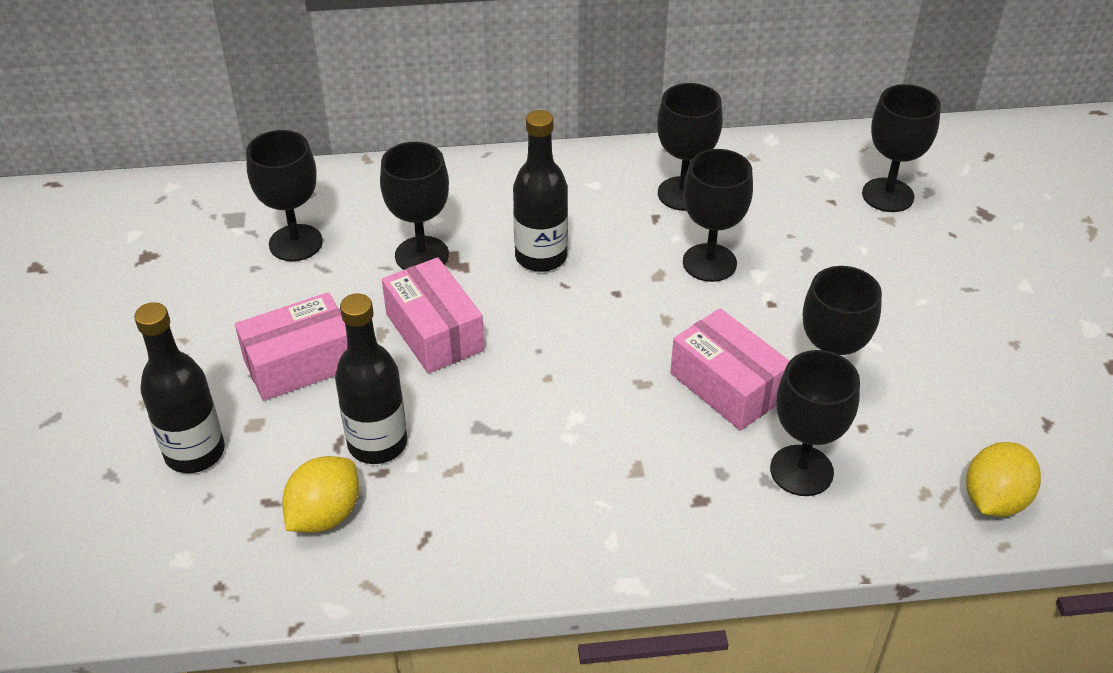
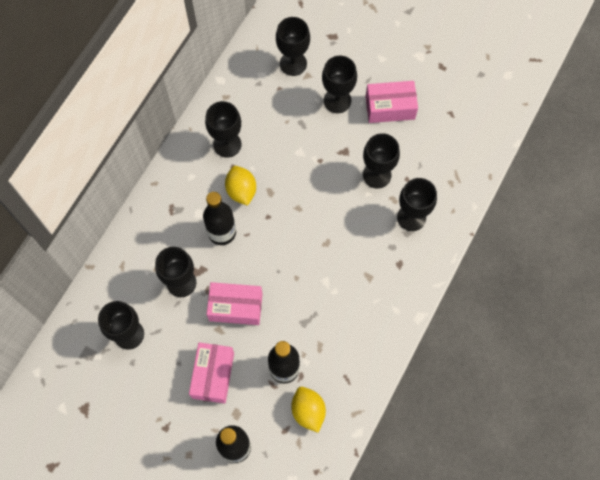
camera: 55 degrees left, 25 degrees up
(709, 263) = (278, 166): black goblet -> black goblet (337, 100)
(727, 386) = (351, 212): pink box -> pink box (390, 107)
(994, 500) = (470, 162): yellow lemon -> yellow lemon (241, 191)

